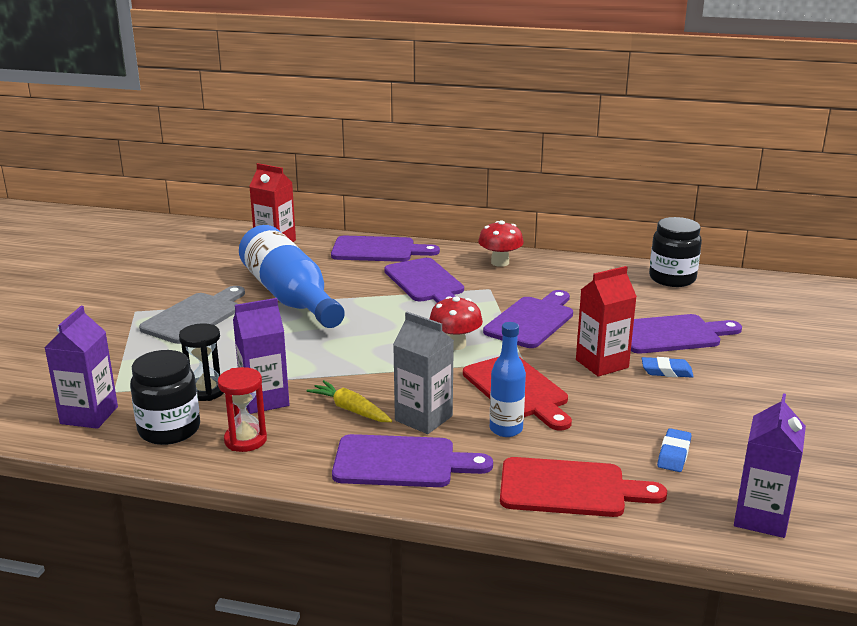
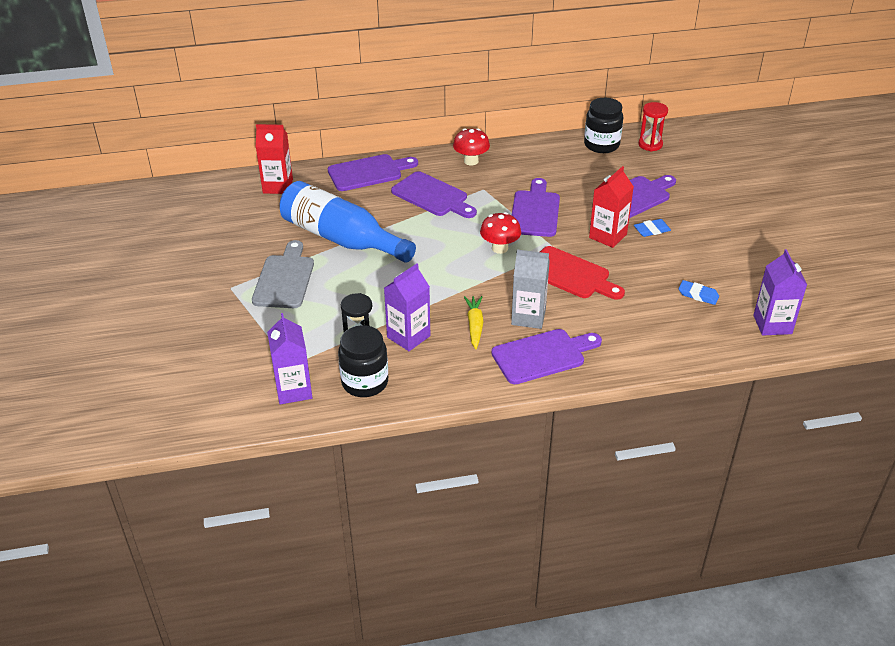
camera: 25 degrees left, 15 degrees up
(245, 440) = (426, 373): red hourglass -> red hourglass (650, 144)
(350, 409) = (475, 325): yellow carrot -> yellow carrot turned 75 degrees clockwise
(506, 429) = (587, 309): blue bottle -> none
(570, 488) = (657, 340): red cutting board -> none
(673, 454) = (698, 295): blue eraser -> blue eraser turned 60 degrees counterclockwise

